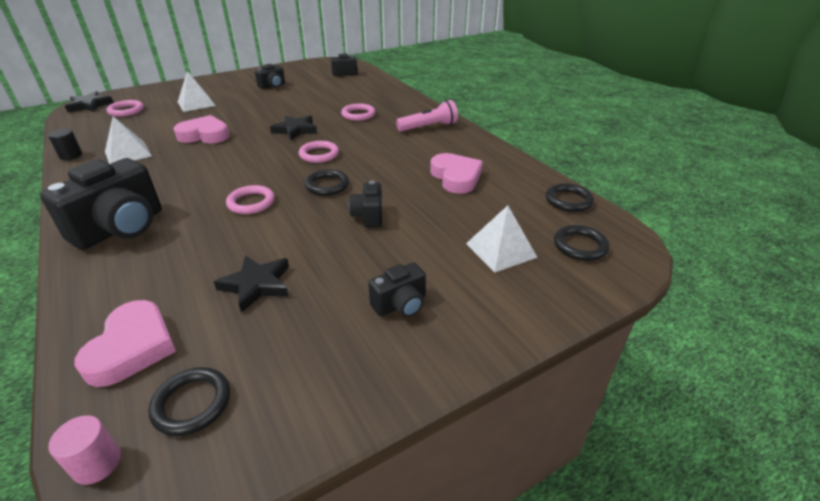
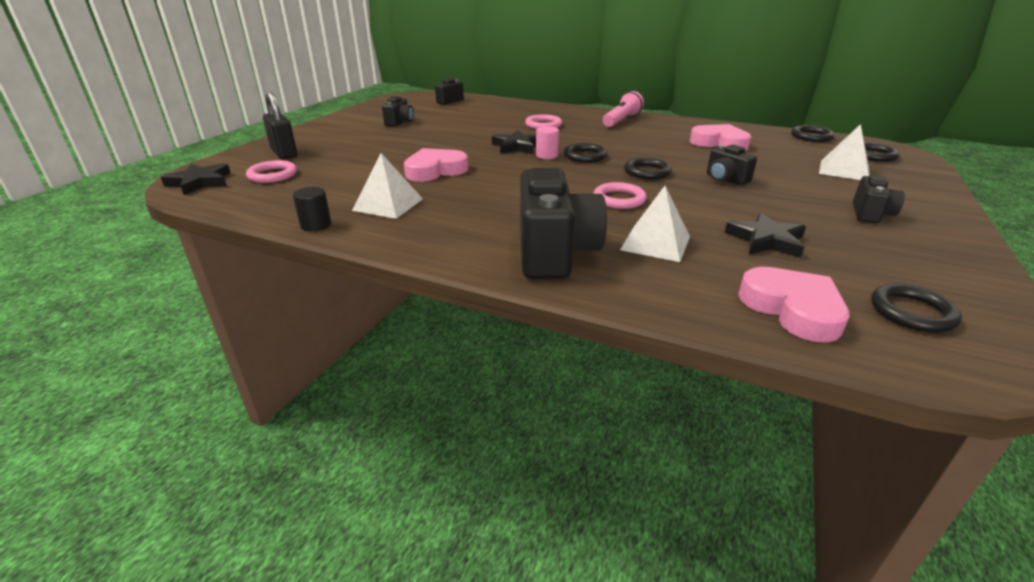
camera: 35 degrees left, 5 degrees down
(97, 463) = (956, 370): pink cylinder -> pink cylinder (546, 155)
(163, 95) = (284, 153): none -> black padlock
(196, 103) = (350, 151): white pyramid -> white pyramid (655, 243)
(319, 154) = (585, 156): pink ring -> black ring

